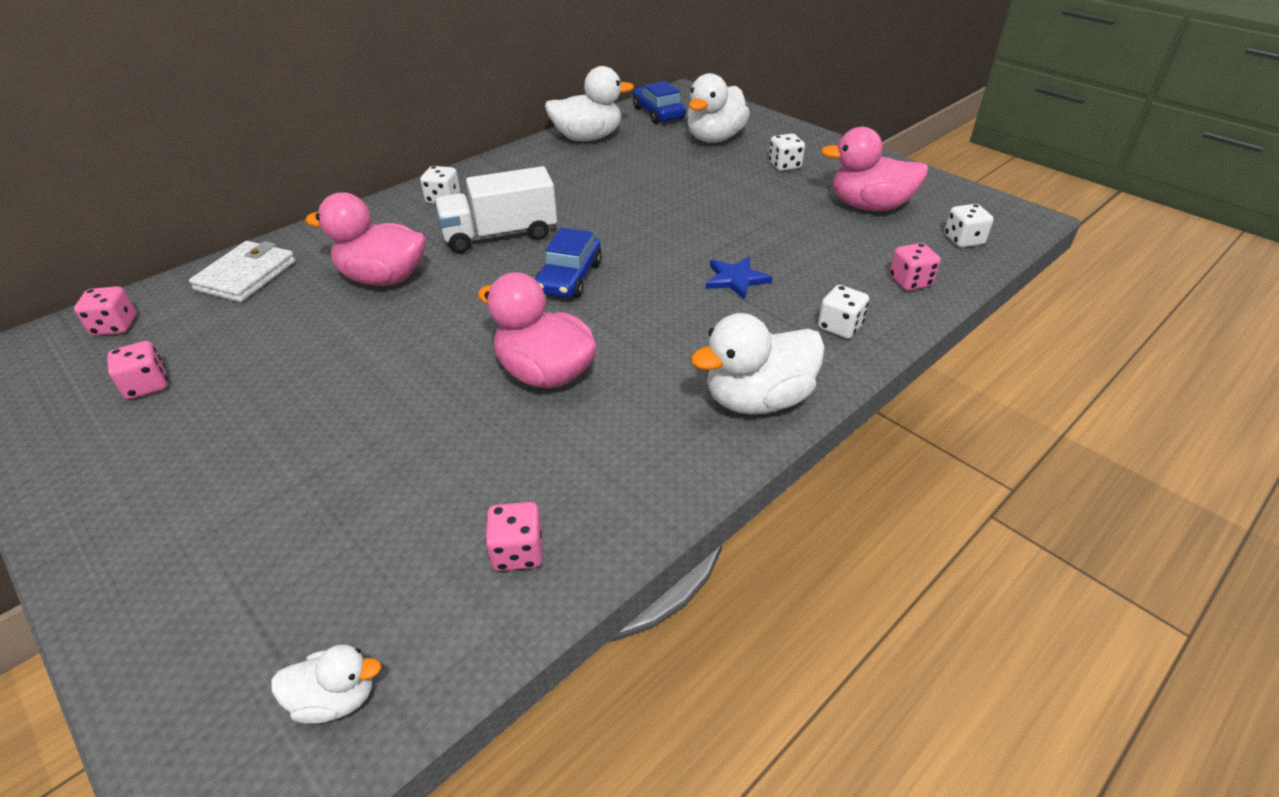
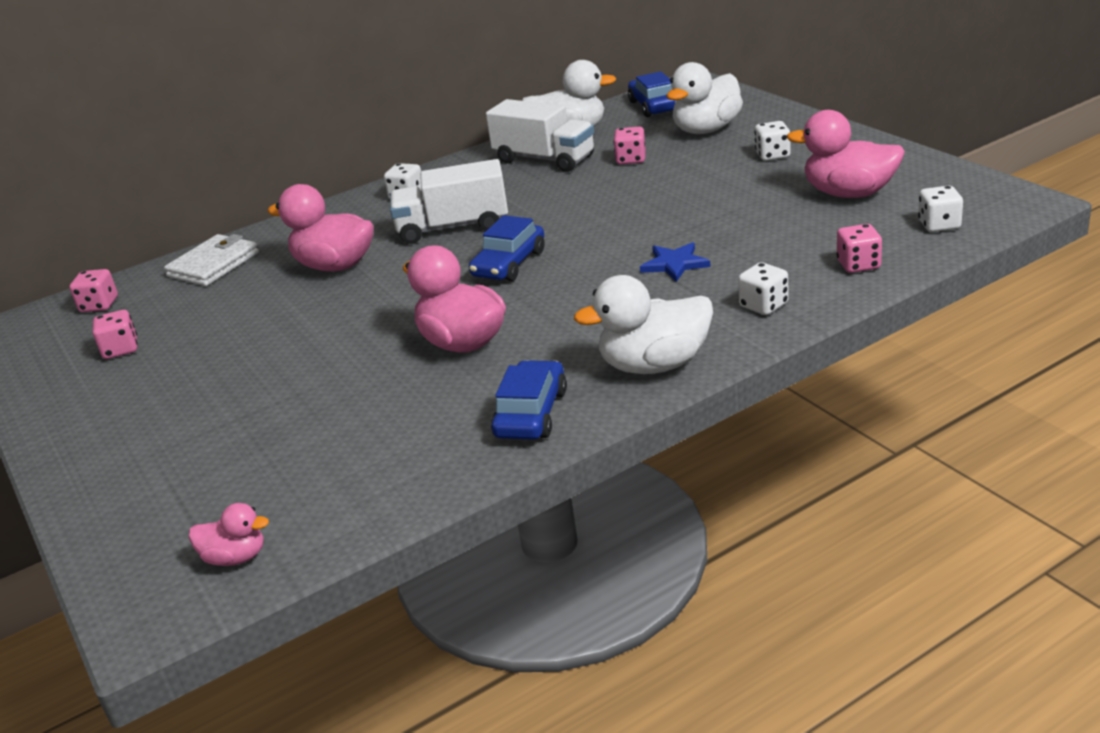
camera: 15 degrees right, 10 degrees down
(336, 699) = (236, 557): white duck -> pink duck
(517, 552) = (400, 472): pink dice -> pink dice (631, 159)
(571, 163) = (544, 159): none -> white truck
(646, 465) = (531, 413): none -> blue car

